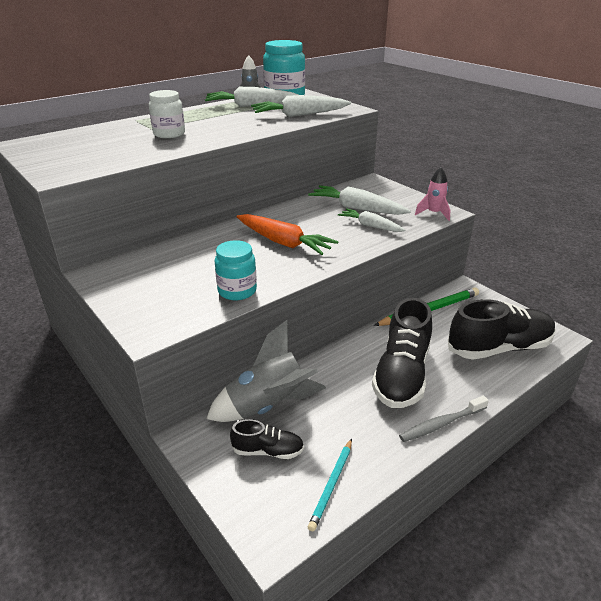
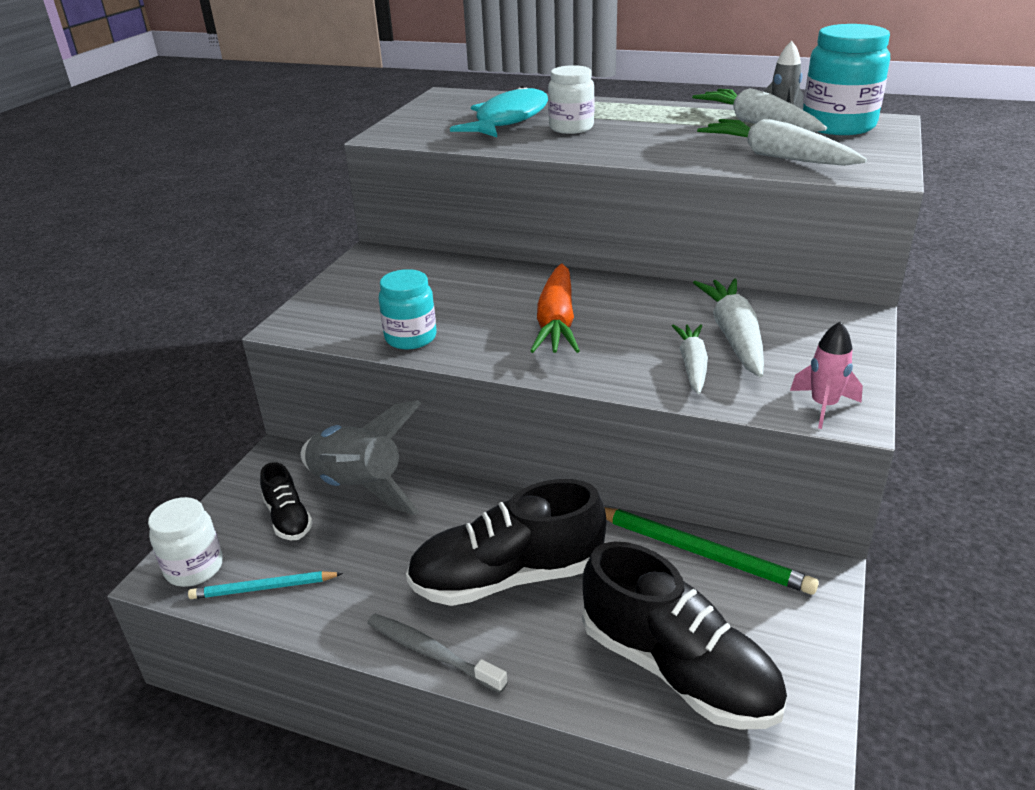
camera: 60 degrees right, 0 degrees up
(117, 142) = (508, 119): none -> turquoise fish
(278, 521) = (194, 568): none -> white jar

